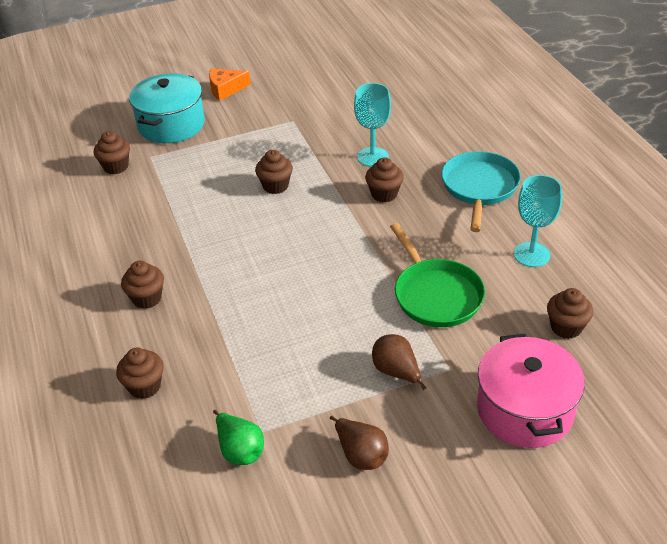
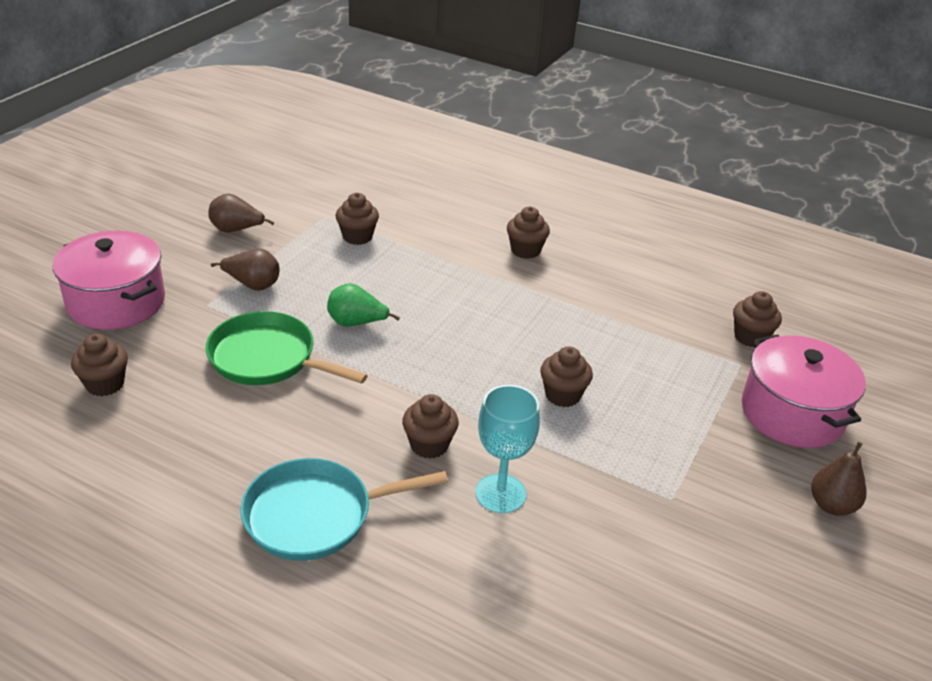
camera: 135 degrees right, 5 degrees down
(145, 386) = (441, 206): brown cupcake -> brown cupcake (357, 237)
(171, 125) = (792, 413): turquoise pot -> pink pot
(225, 89) = (832, 505): orange cheese -> brown pear
(240, 450) = (328, 202): green pear -> green pear (356, 323)
(479, 187) = (315, 515): turquoise pan -> turquoise pan turned 105 degrees clockwise
(531, 254) = (185, 449): turquoise goblet -> none

